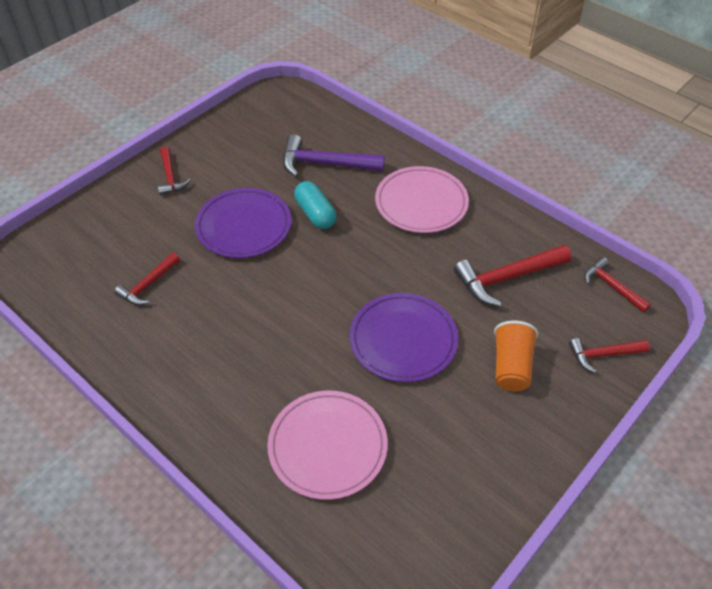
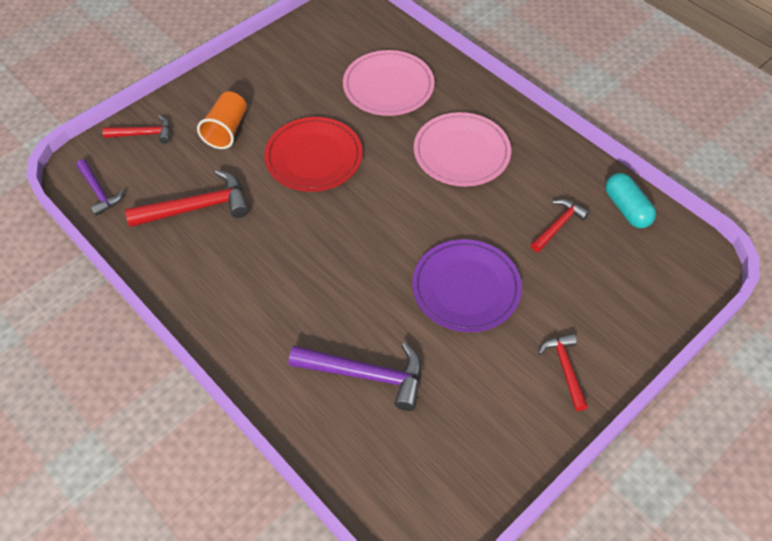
camera: 175 degrees left, 5 degrees up
(315, 214) = (384, 298): turquoise capsule -> turquoise capsule (627, 209)
(403, 340) = (314, 157): purple plate -> red plate
(421, 203) = (258, 304): pink plate -> pink plate (461, 152)
(612, 286) = (99, 192): red hammer -> purple hammer

